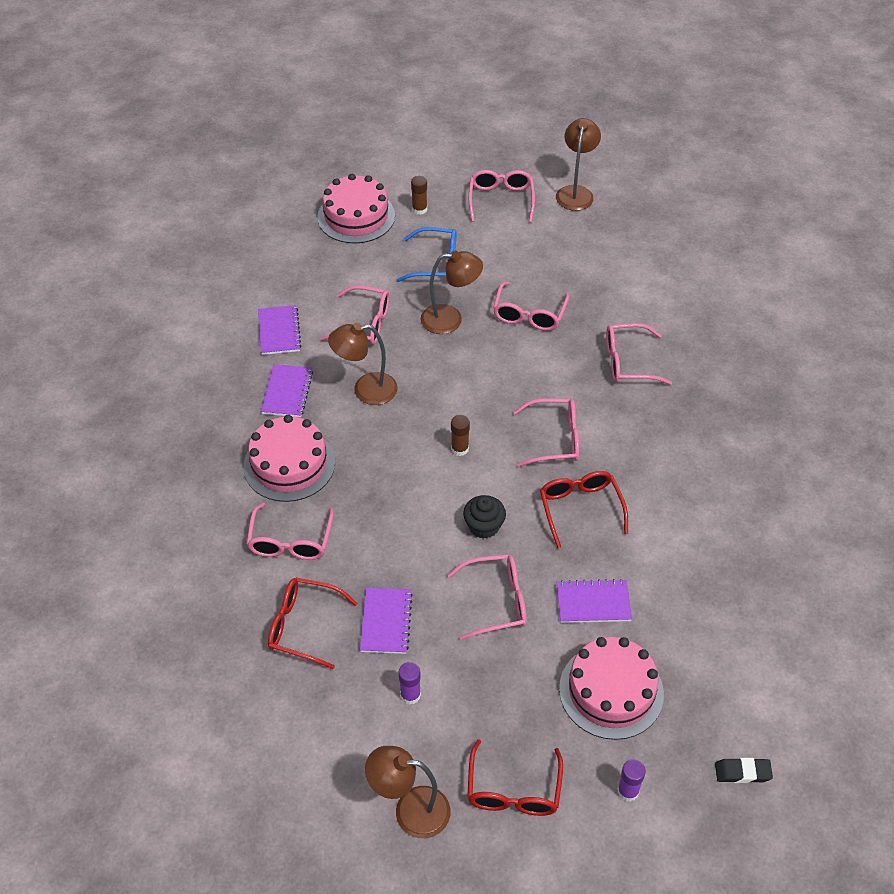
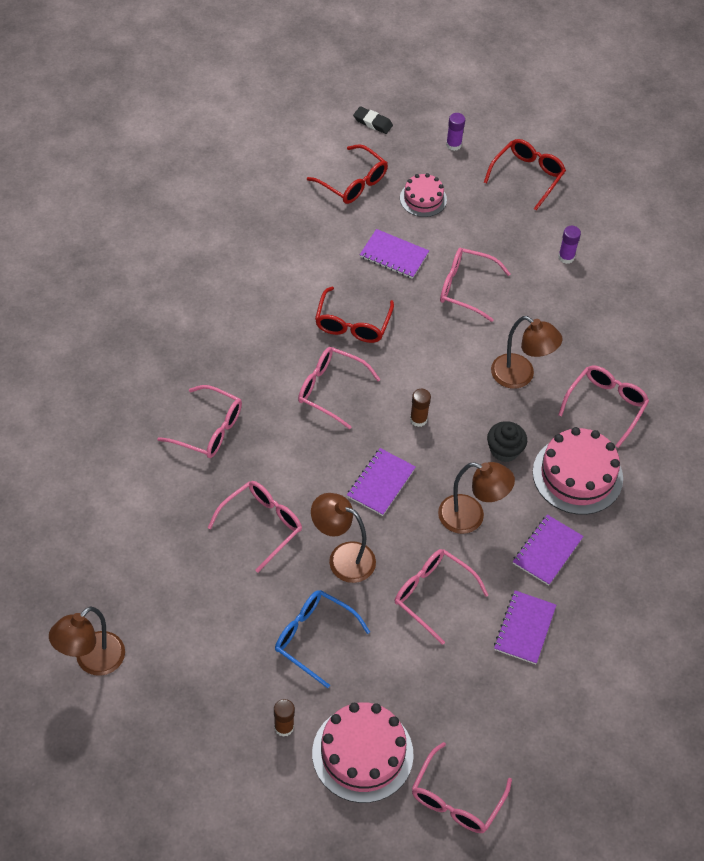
camera: 155 degrees left, 5 degrees up
(304, 626) = (623, 336): red glasses -> red glasses (353, 182)
(386, 622) = (558, 311): purple notebook -> purple notebook (381, 483)
(410, 810) = (602, 194): brown lamp -> brown lamp (520, 376)
(484, 526) = (439, 346): black cupcake -> black cupcake (504, 450)
(501, 200) = (183, 693): pink glasses -> pink glasses (456, 798)
(611, 691) = (423, 199): pink cake -> pink cake, size x0.59

